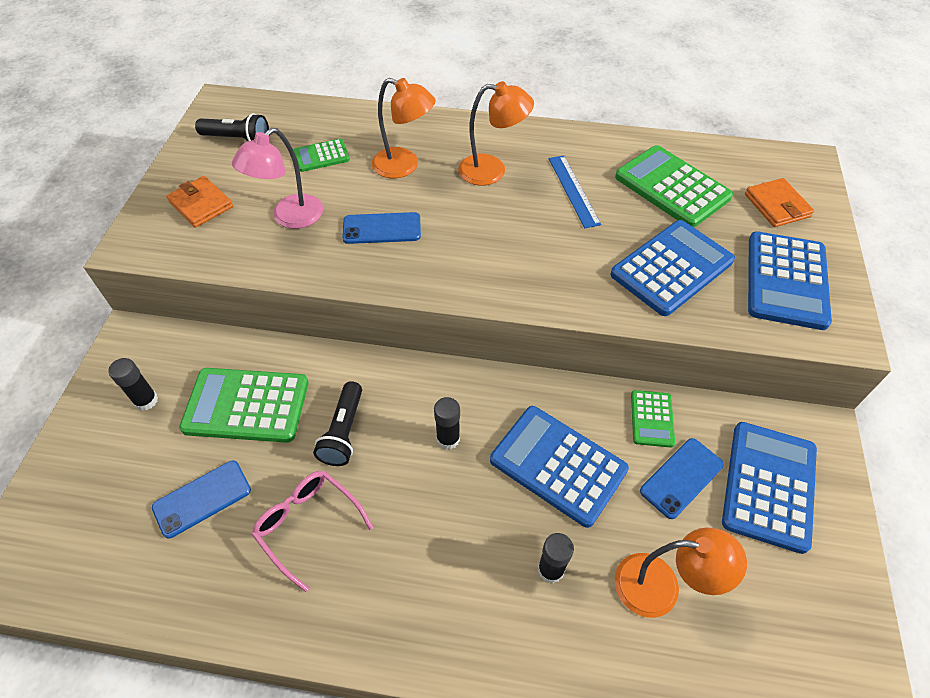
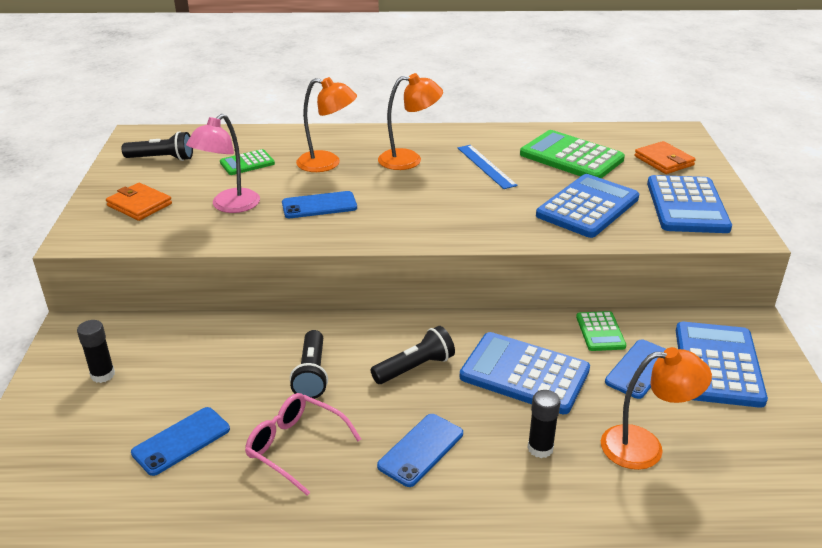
camera: 10 degrees left, 20 degrees down
(246, 405) = (208, 367): green calculator -> none
(429, 550) = (421, 450): none -> blue phone
(448, 439) = (415, 367): black glue stick -> black flashlight

